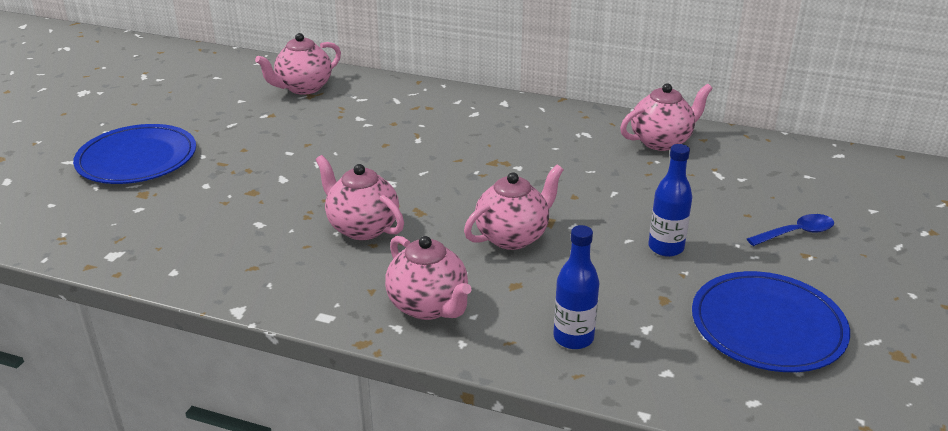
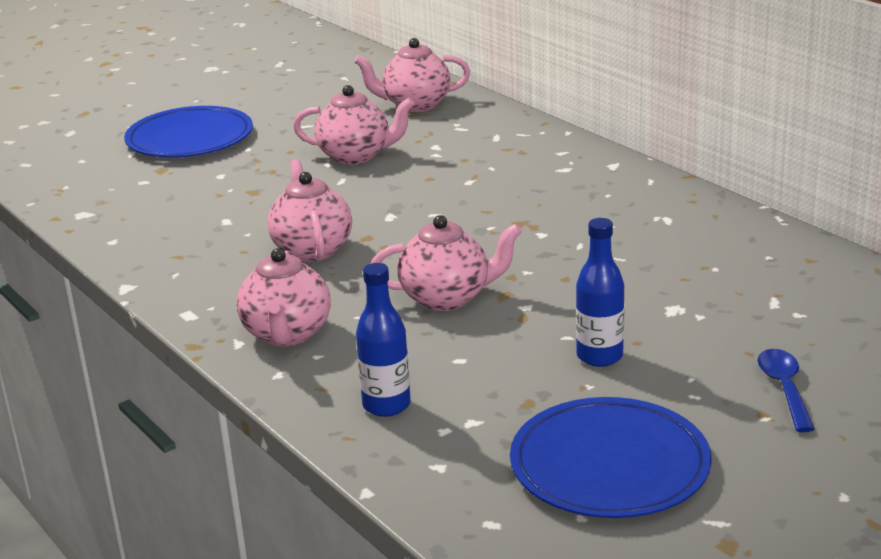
camera: 35 degrees right, 5 degrees down
(662, 141) = (751, 249): pink teapot -> pink teapot (356, 156)
(796, 233) = (784, 388): blue spoon -> blue spoon turned 105 degrees counterclockwise

